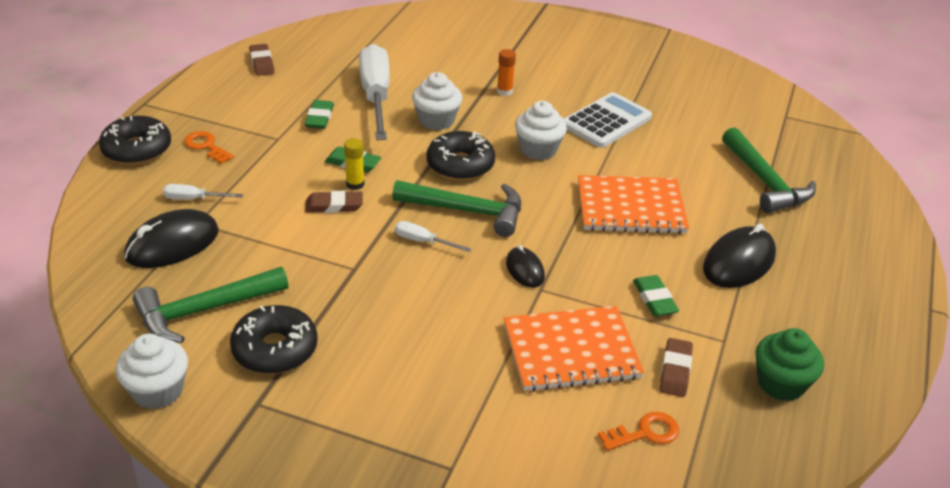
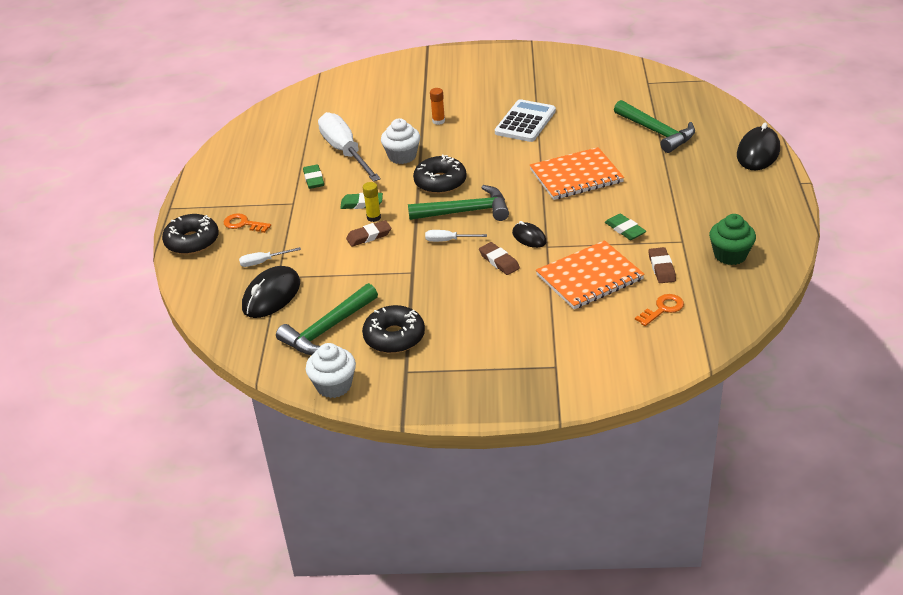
camera: 15 degrees left, 0 degrees up
(262, 63) = (239, 152): brown eraser -> brown eraser (499, 261)
(538, 149) = (489, 155): white cupcake -> none
(739, 262) = (666, 190): black mouse -> black mouse (758, 153)

